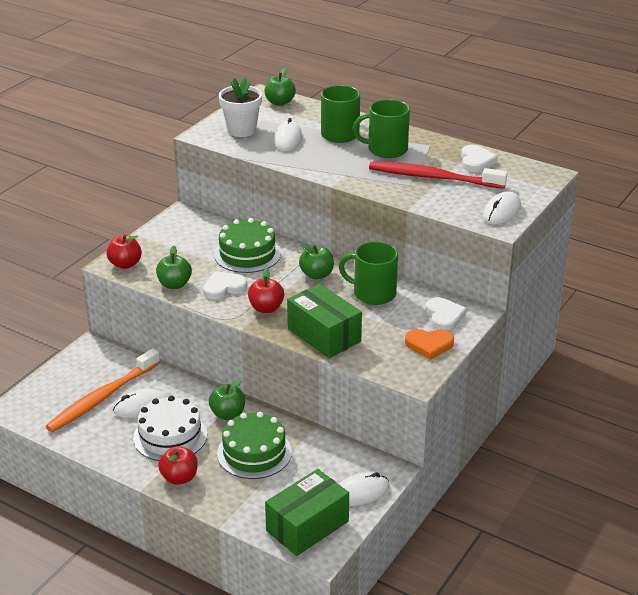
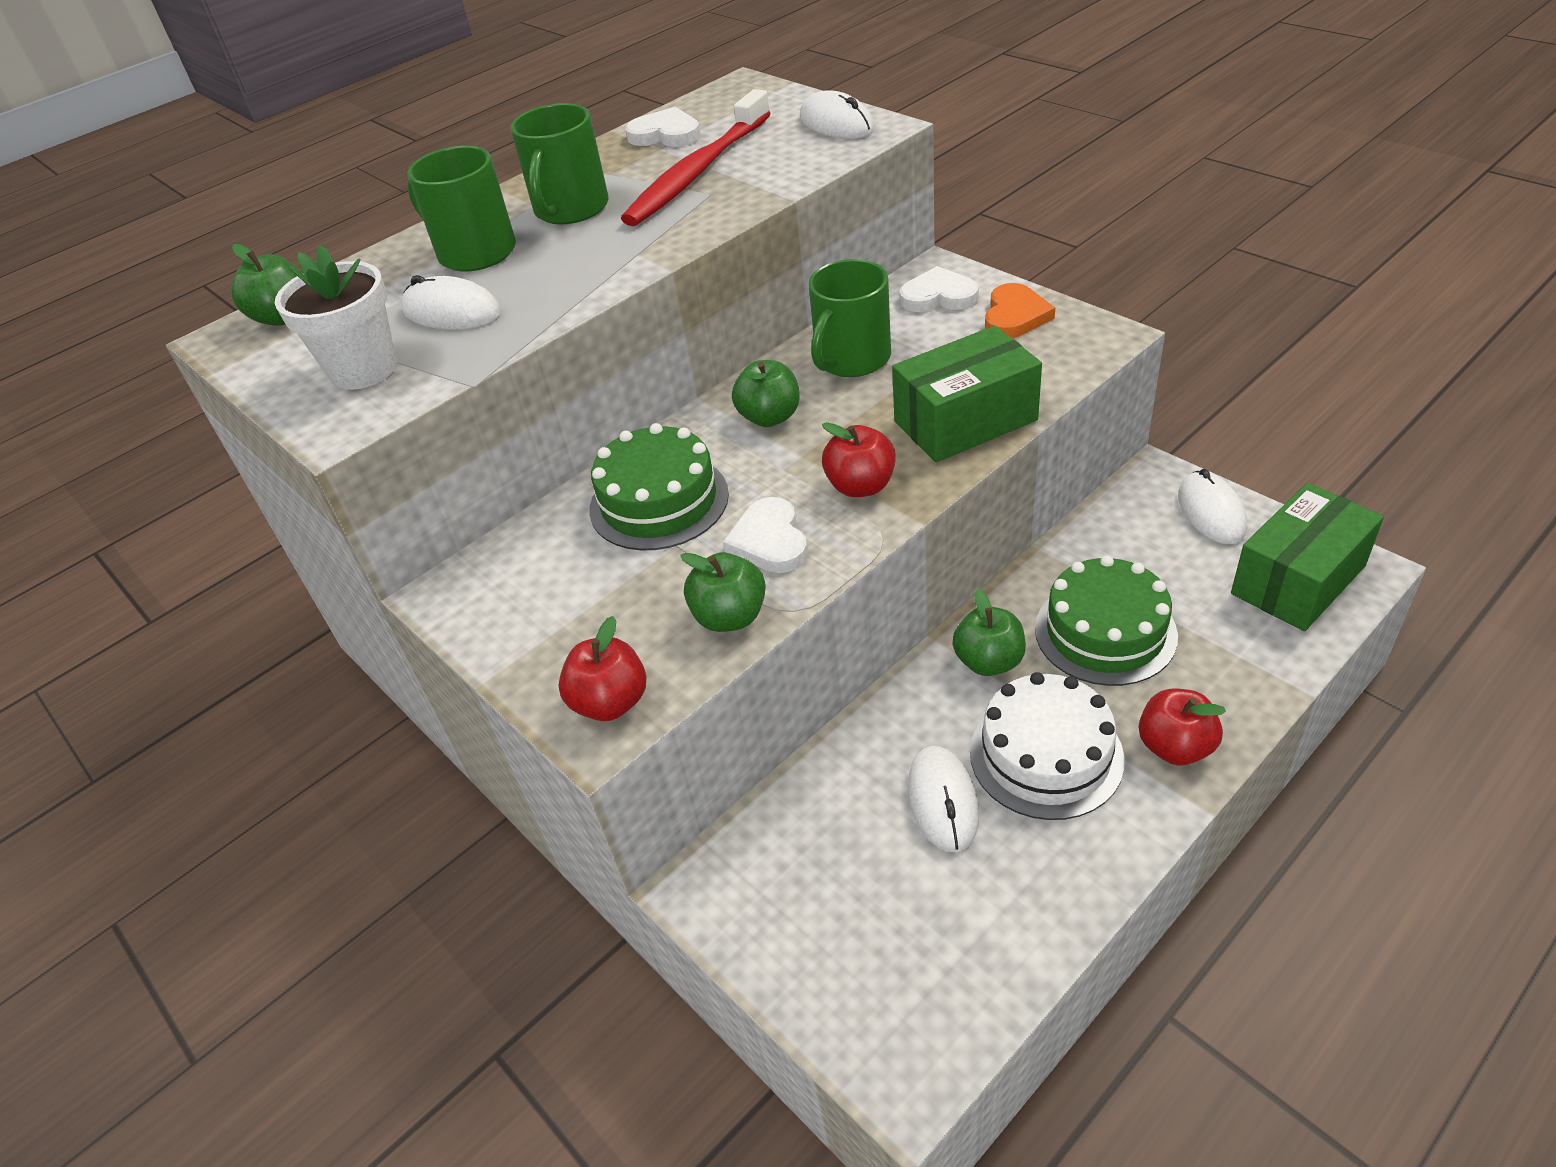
camera: 70 degrees left, 10 degrees up
(102, 397) = (898, 873): orange toothbrush -> none
(307, 526) = (1298, 580): green box -> green box turned 75 degrees clockwise

